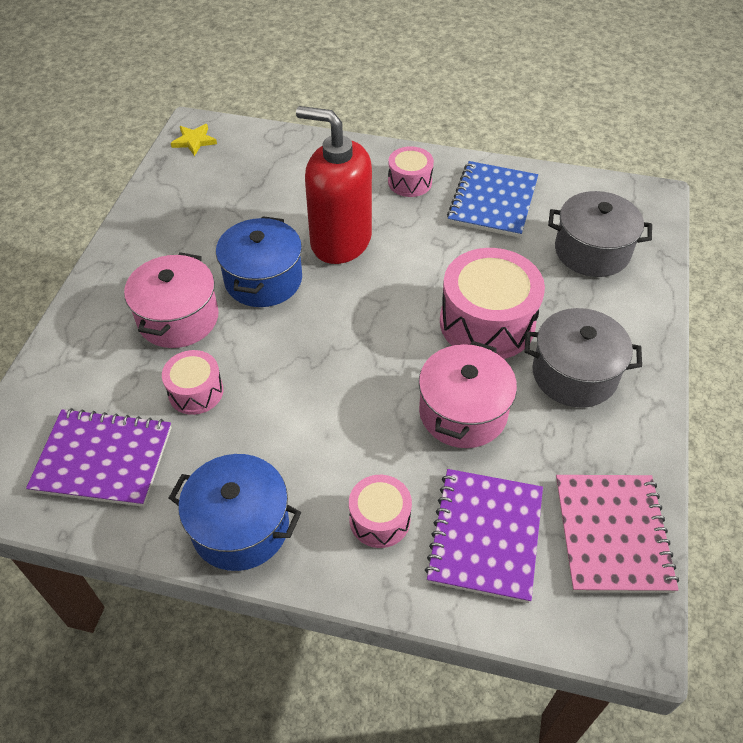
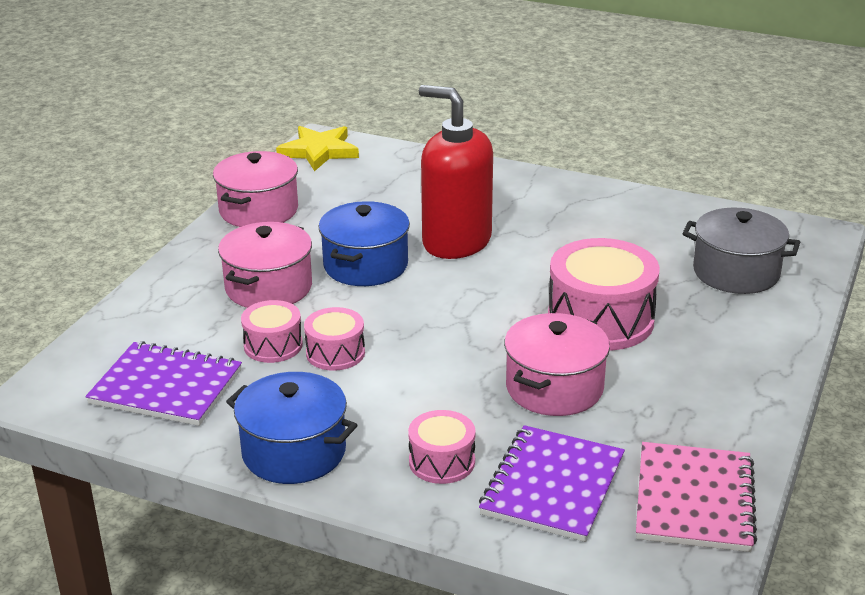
camera: 10 degrees right, 20 degrees down
(151, 221) = (258, 210): none -> pink pot
(194, 141) = (319, 151): yellow star -> yellow star, size x1.67
(410, 182) = (545, 201): pink drum -> pink drum (335, 353)
(493, 201) = (634, 223): blue notebook -> none
(574, 374) = (688, 369): grey pot -> none

